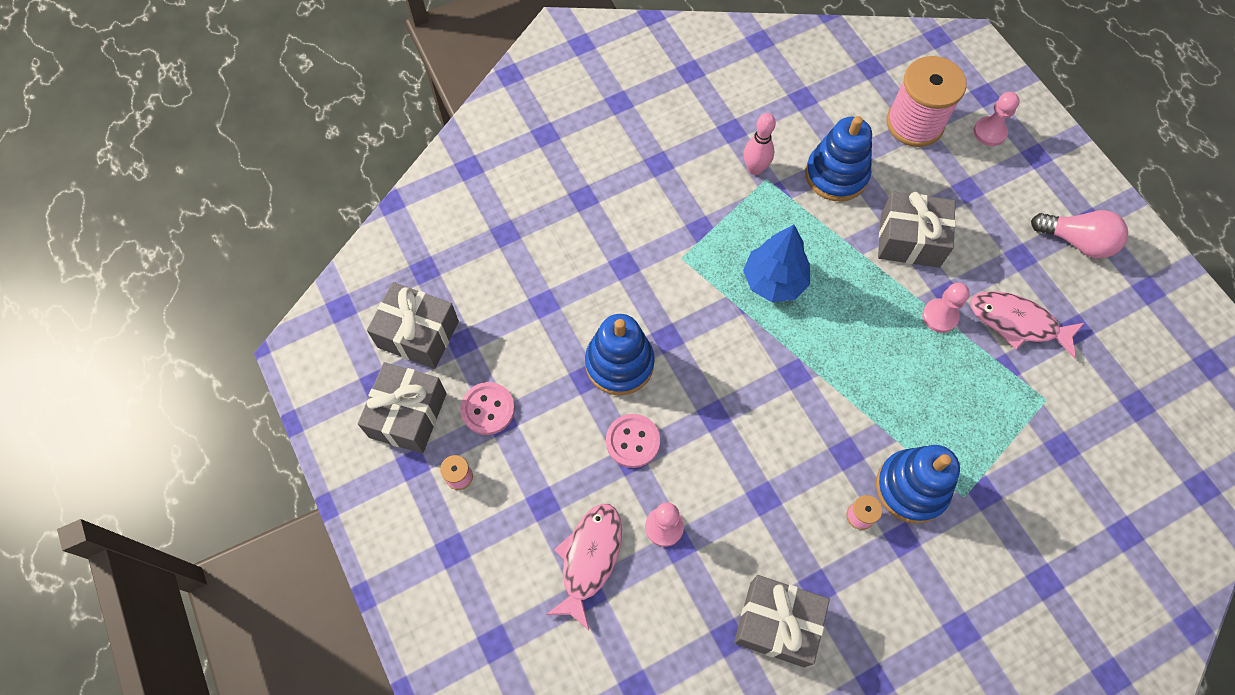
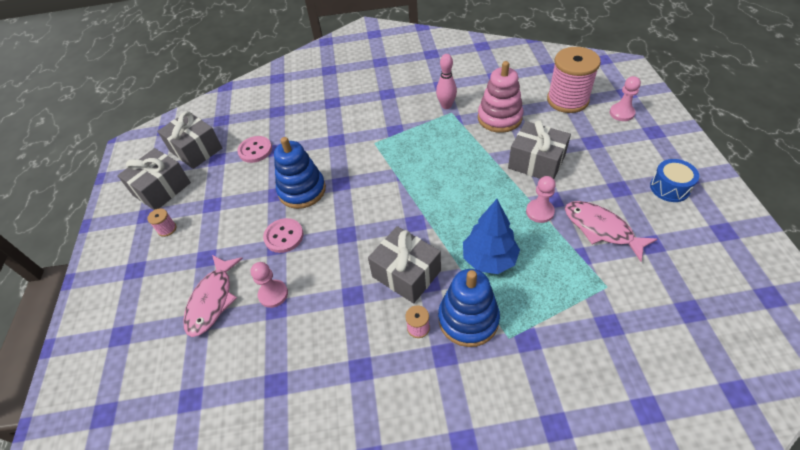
camera: 25 degrees right, 15 degrees down
(488, 409) = (208, 196): pink button -> pink button (255, 150)
(589, 559) = (212, 300): pink fish -> pink fish turned 150 degrees clockwise
(774, 281) = (428, 167): blue tree -> blue tree (489, 259)
(777, 624) = (316, 386): grey gift -> grey gift (406, 273)
(836, 175) = (499, 118): blue stacking toy -> pink stacking toy
(1077, 241) = (669, 188): pink light bulb -> blue drum

